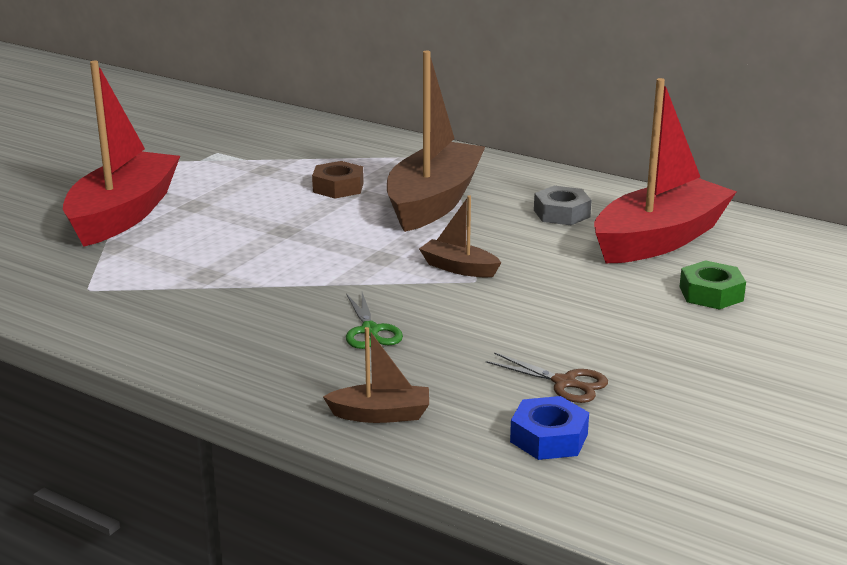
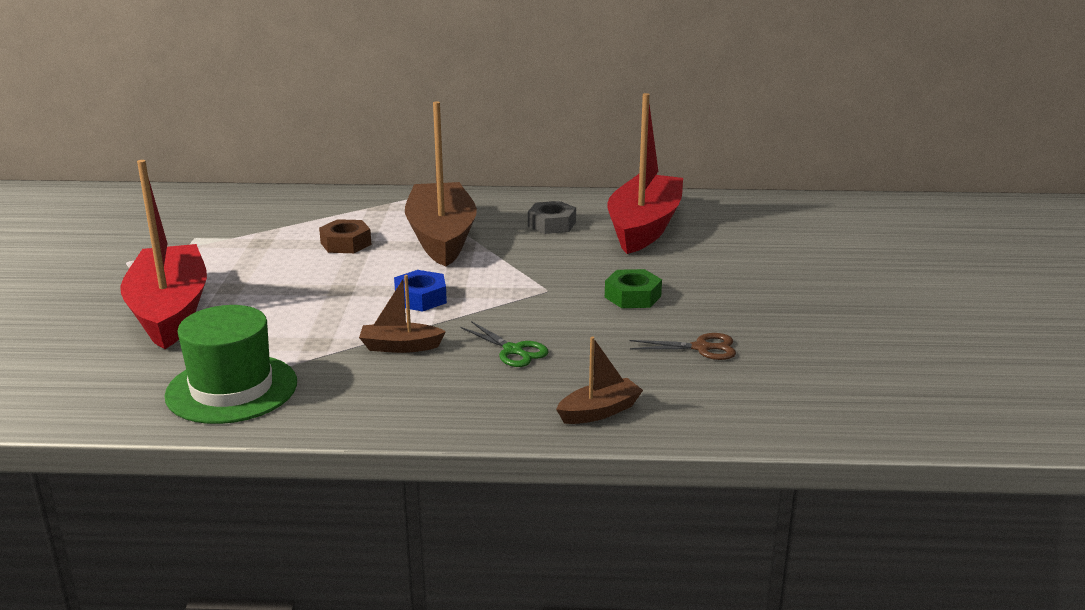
camera: 30 degrees left, 0 degrees up
(94, 296) = (232, 389): none -> green hat
(459, 268) = (524, 284): brown boat -> brown boat (400, 346)
(549, 438) = (737, 390): blue nut -> blue nut (420, 298)
(711, 294) = (723, 258): green nut -> green nut (632, 296)

